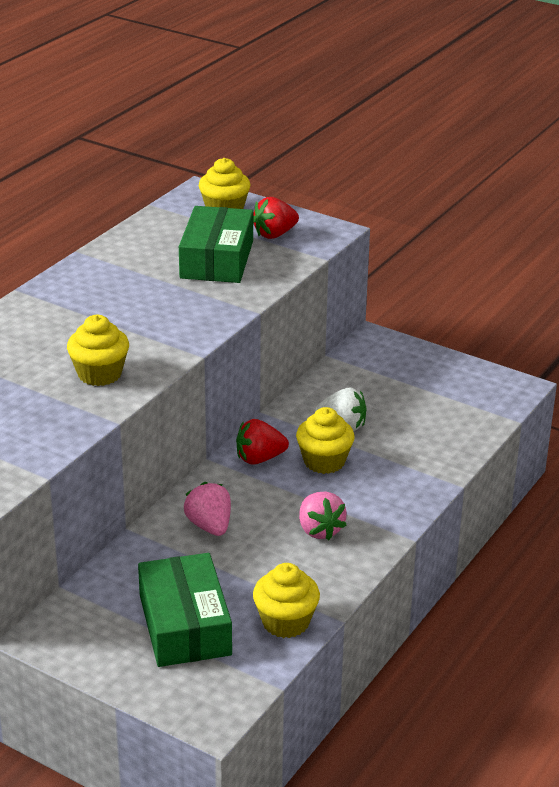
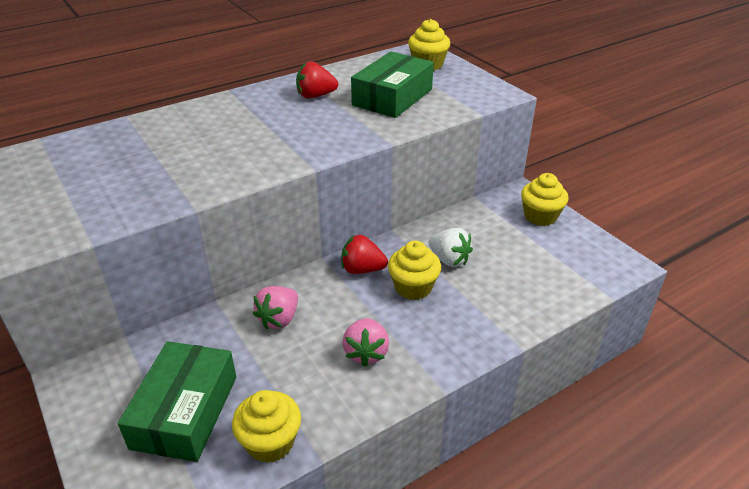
camera: 25 degrees right, 5 degrees up
(99, 374) = (222, 165): yellow cupcake -> yellow cupcake (540, 216)
(209, 526) = (279, 319): pink strawberry -> pink strawberry turned 150 degrees counterclockwise
(274, 234) = (453, 88): red strawberry -> red strawberry (315, 96)

